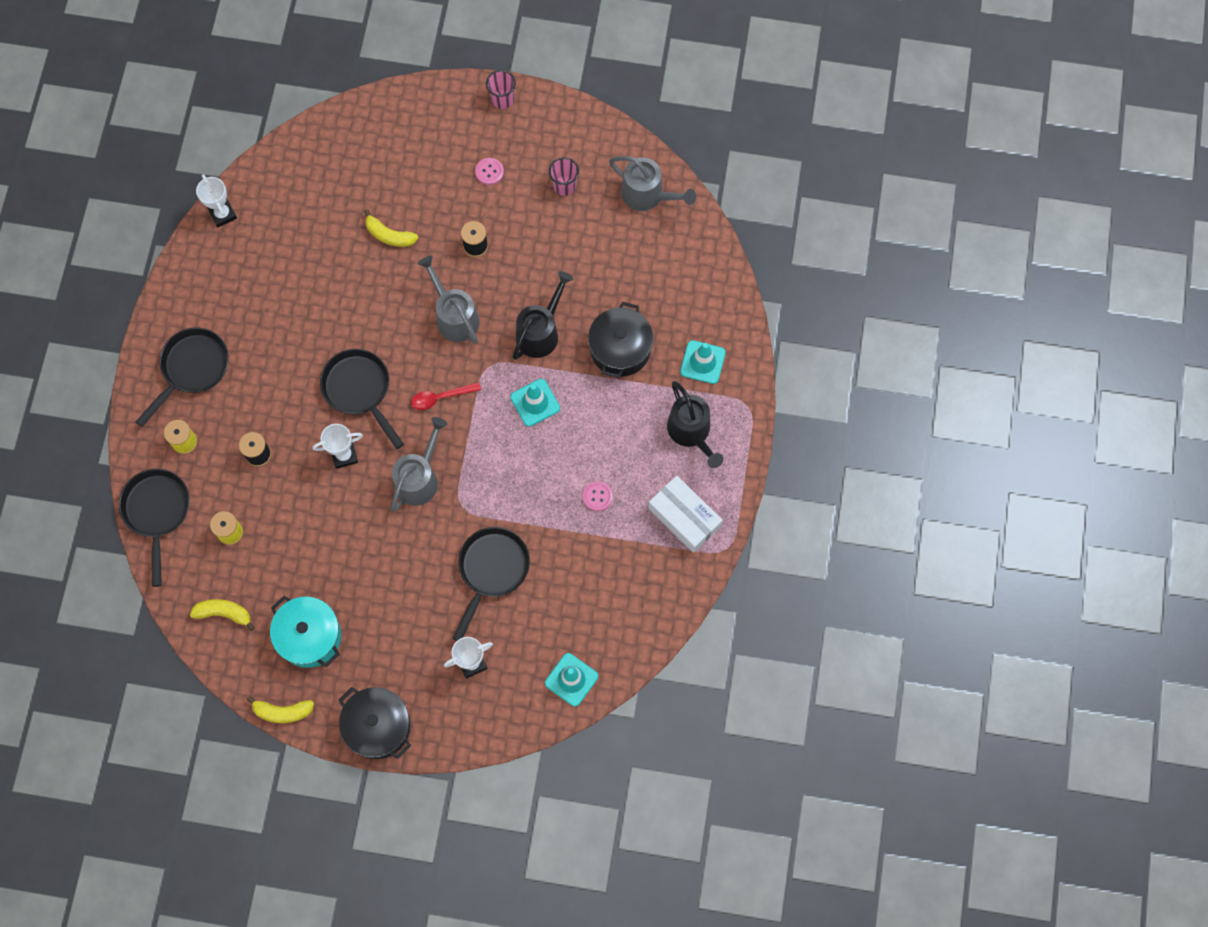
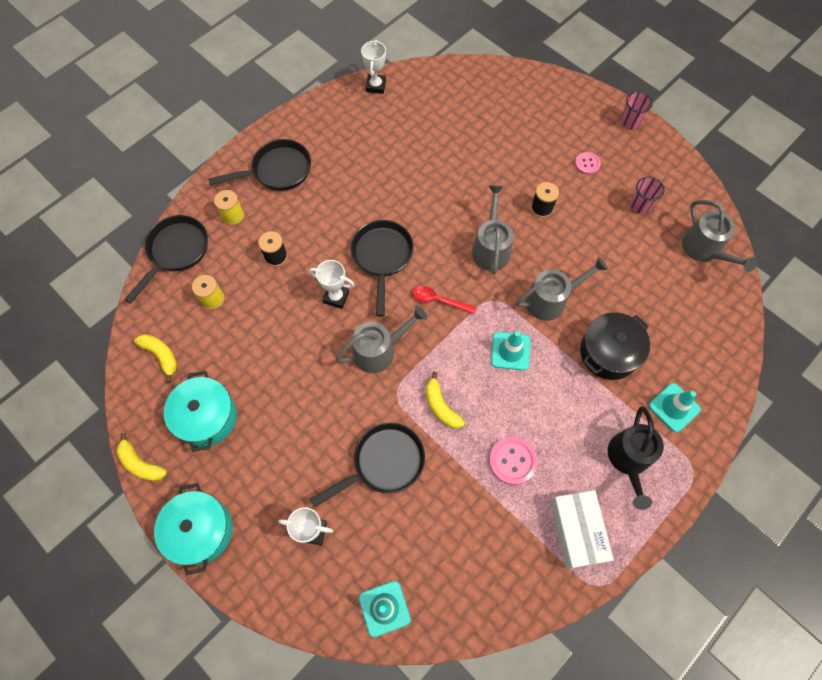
camera: 35 degrees right, 5 degrees down
(378, 726) = (200, 530): black pot -> turquoise pot
(389, 235) = (482, 164): yellow banana -> yellow banana (441, 406)
(540, 332) = (551, 300): black watering can -> grey watering can
(597, 496) = (512, 461): pink button -> pink button, size x1.57

